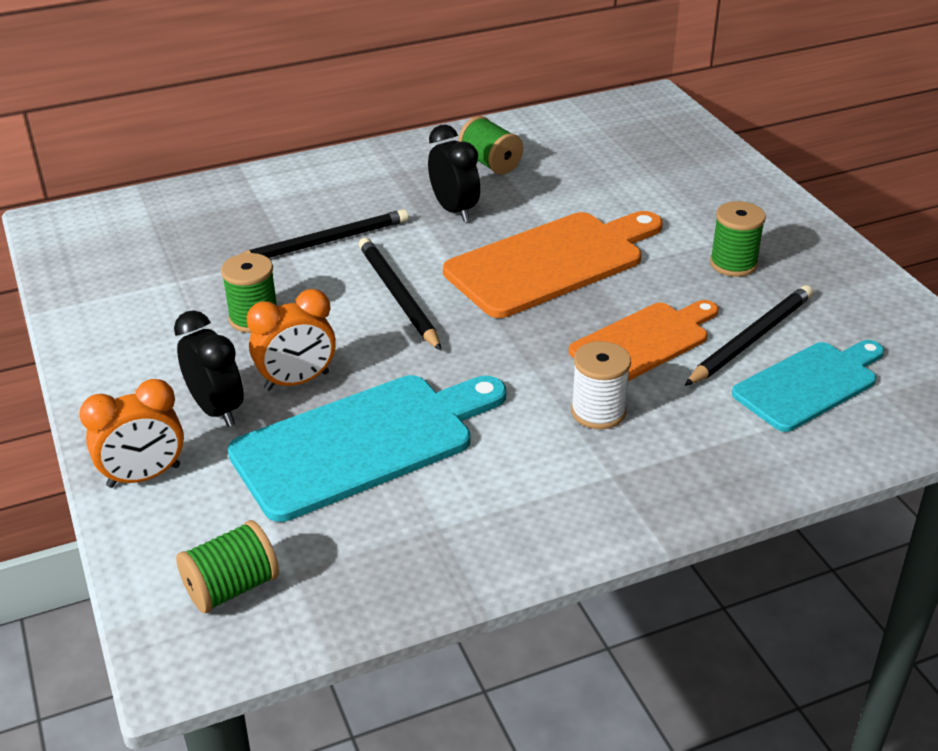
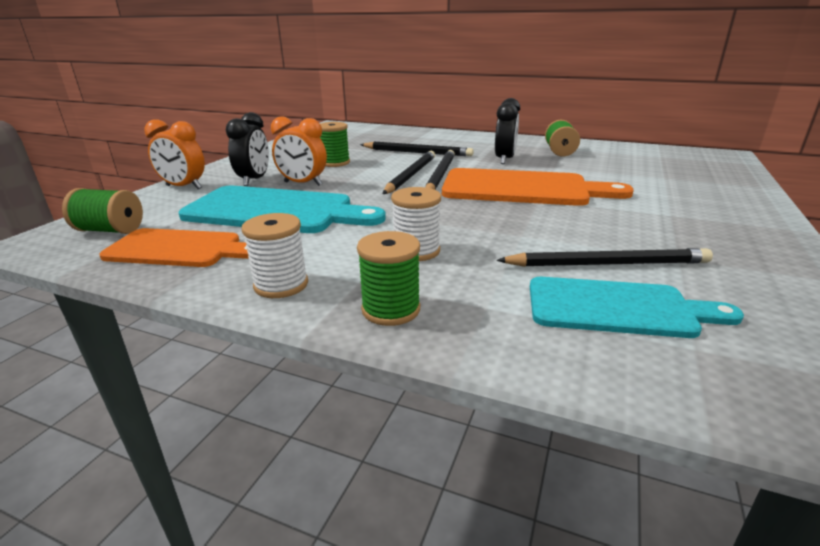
camera: 45 degrees right, 10 degrees down
(430, 279) = (440, 175): none -> black pencil
(560, 521) = (281, 285): none -> white spool
(644, 341) = (515, 235): orange cutting board -> orange cutting board (179, 249)
(733, 264) = (662, 226): green spool -> green spool (391, 309)

